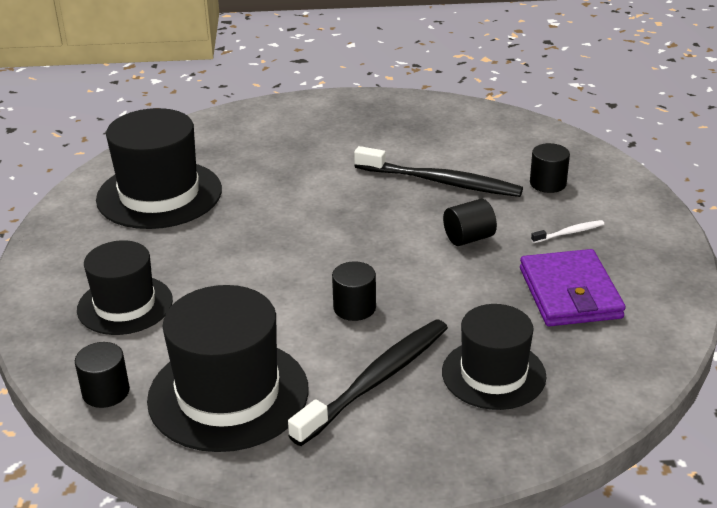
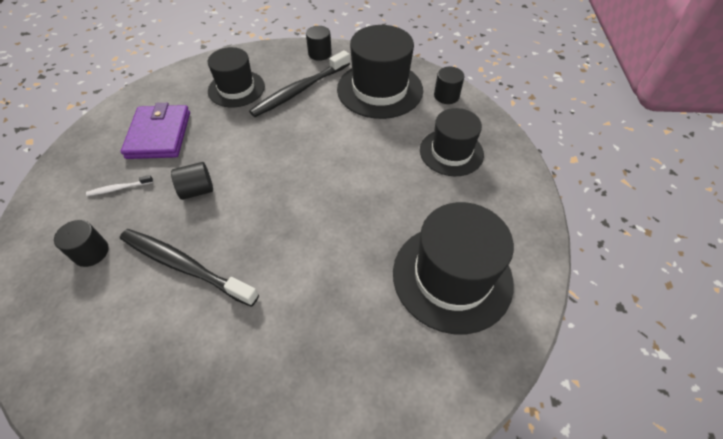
camera: 175 degrees left, 20 degrees up
(354, 308) = (300, 136): black cylinder -> black cylinder (319, 53)

